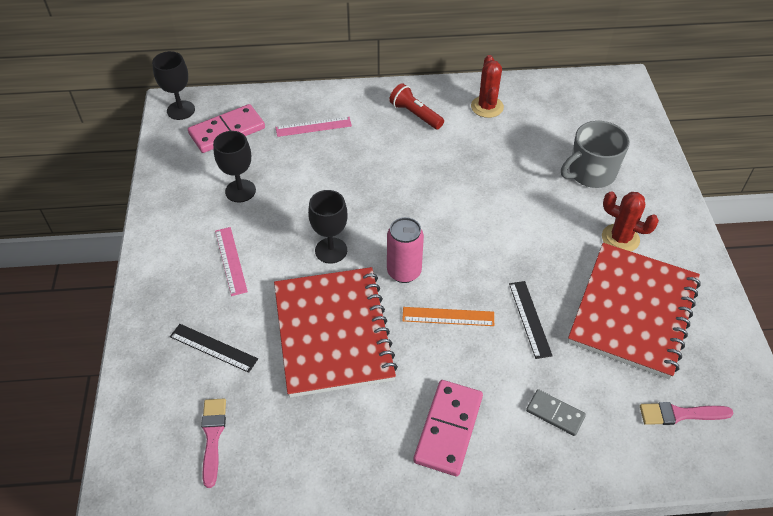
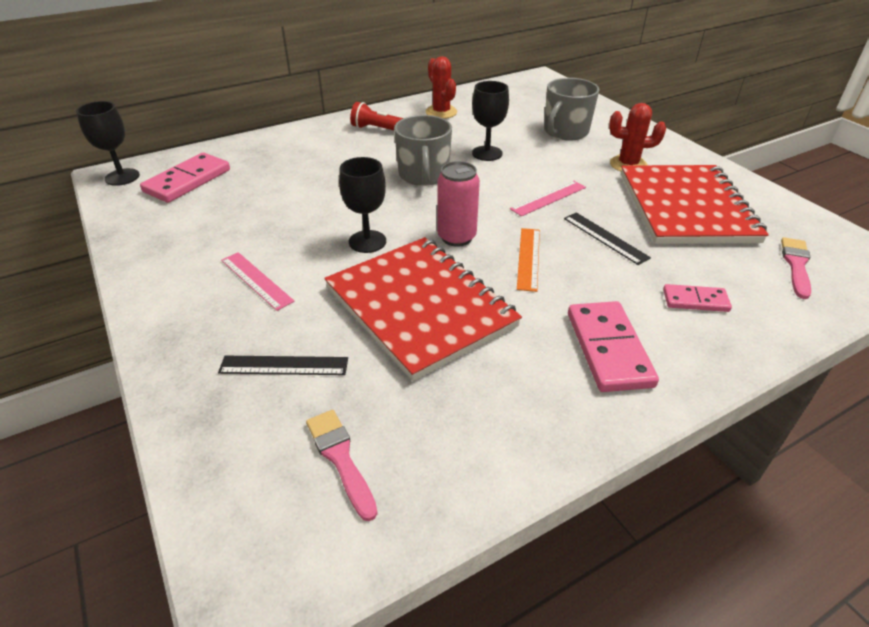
camera: 25 degrees left, 10 degrees down
(240, 191) = (232, 221): black goblet -> black goblet (487, 153)
(313, 127) = (283, 158): pink ruler -> pink ruler (548, 198)
(420, 188) = (423, 175): none -> grey mug
(448, 316) = (528, 258): orange ruler -> orange ruler turned 60 degrees counterclockwise
(555, 414) = (695, 300): grey domino -> pink domino
(680, 414) = (796, 265): pink brush -> pink brush turned 135 degrees clockwise

